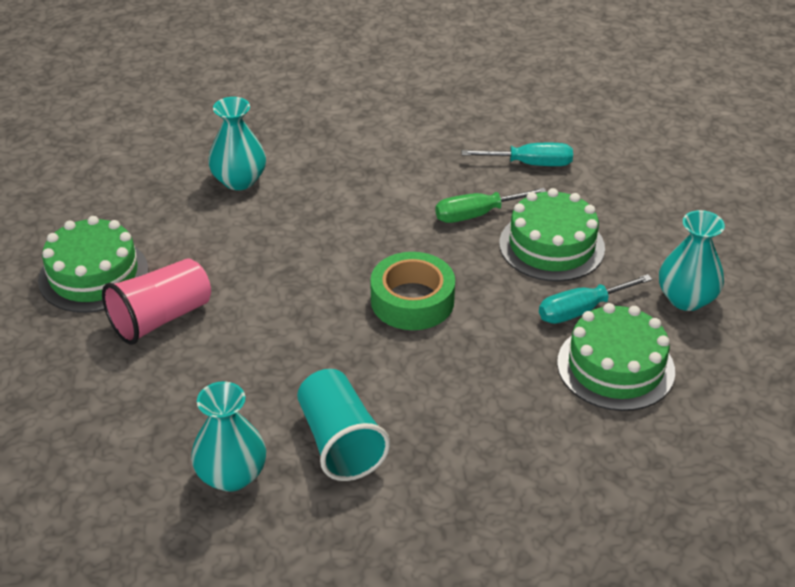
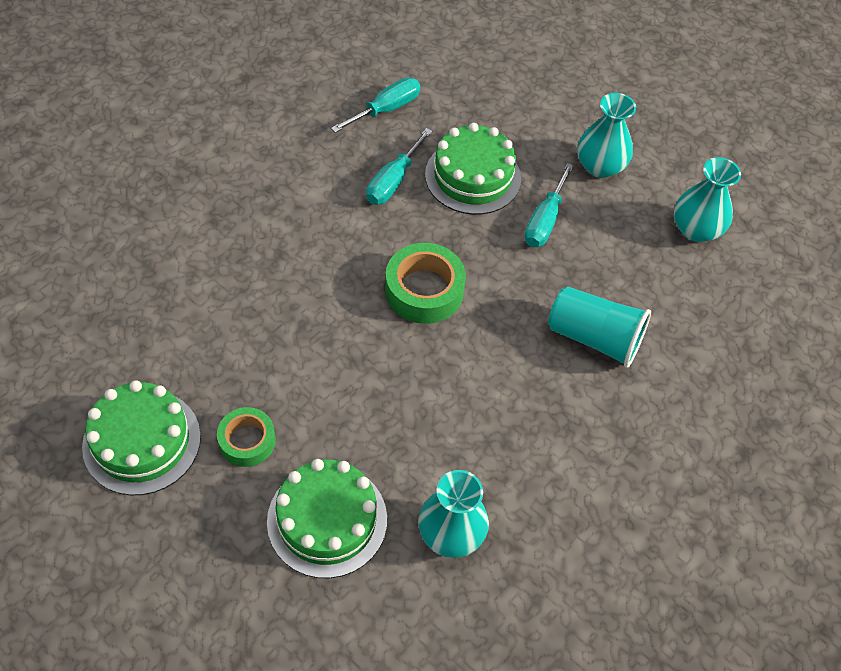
camera: 45 degrees left, 15 degrees up
(161, 318) = (247, 441): pink cup -> green tape
(239, 180) = (168, 265): turquoise vase -> turquoise vase (696, 229)
(340, 442) = (496, 447): turquoise cup -> turquoise cup (594, 338)
(477, 214) = (393, 181): green screwdriver -> turquoise screwdriver
(615, 367) = (609, 253): green cake -> green cake (327, 520)

